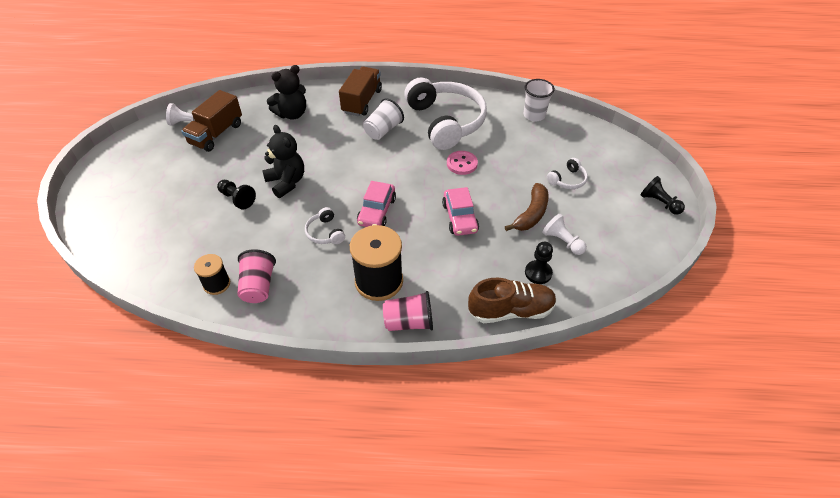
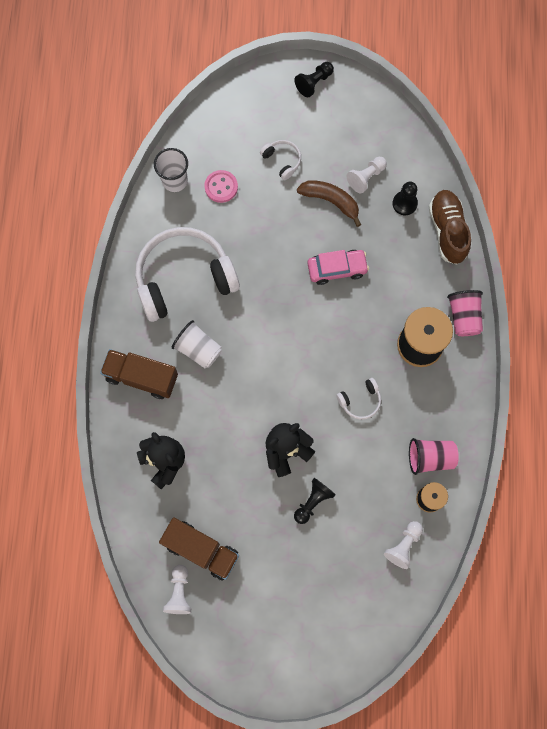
camera: 90 degrees left, 25 degrees up
(177, 262) = (403, 546): none -> white pawn
(377, 211) = (329, 351): pink car -> none
(462, 164) = (257, 264): pink button -> pink button (221, 187)

